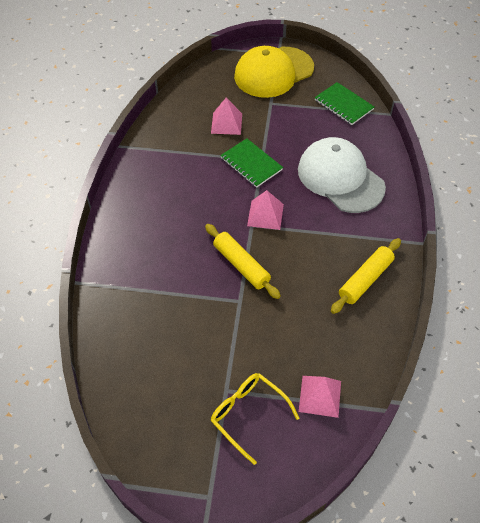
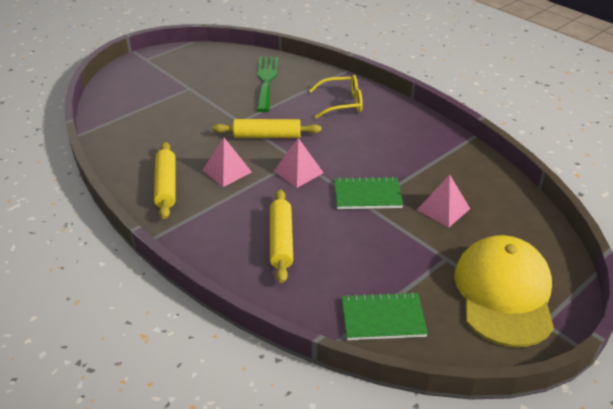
camera: 130 degrees right, 15 degrees down
(152, 334) = (266, 81): none -> green fork
(248, 415) = (163, 88): yellow glasses -> yellow glasses (342, 103)
(320, 396) = (129, 116): pink pyramid -> pink pyramid (227, 171)
(340, 178) = (281, 241): white cap -> yellow rolling pin

